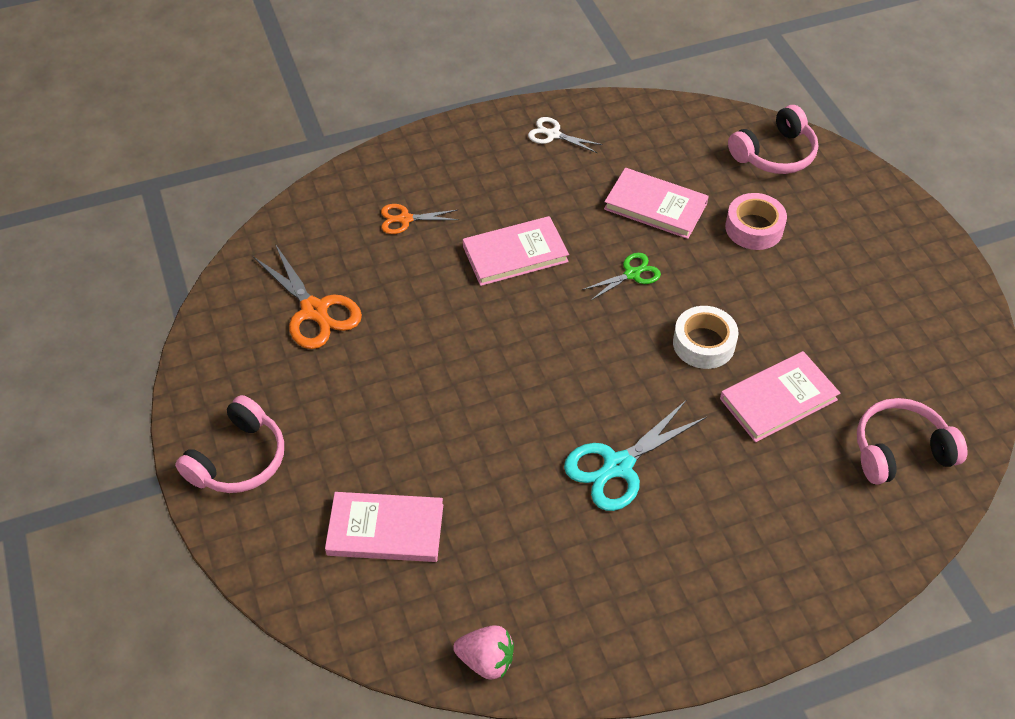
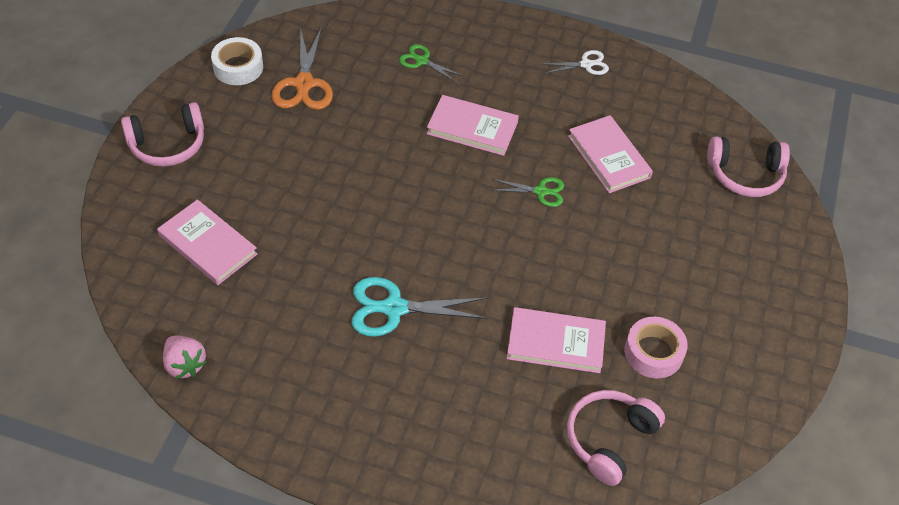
camera: 35 degrees right, 0 degrees up
(405, 219) = (422, 61): orange scissors -> green scissors
(553, 135) = (586, 64): white scissors -> white scissors turned 105 degrees clockwise
(703, 343) = (542, 270): white tape -> white tape (238, 67)
(754, 228) = (669, 216): pink tape -> pink tape (653, 352)
(900, 451) = (609, 440): pink headphones -> pink headphones turned 75 degrees counterclockwise

